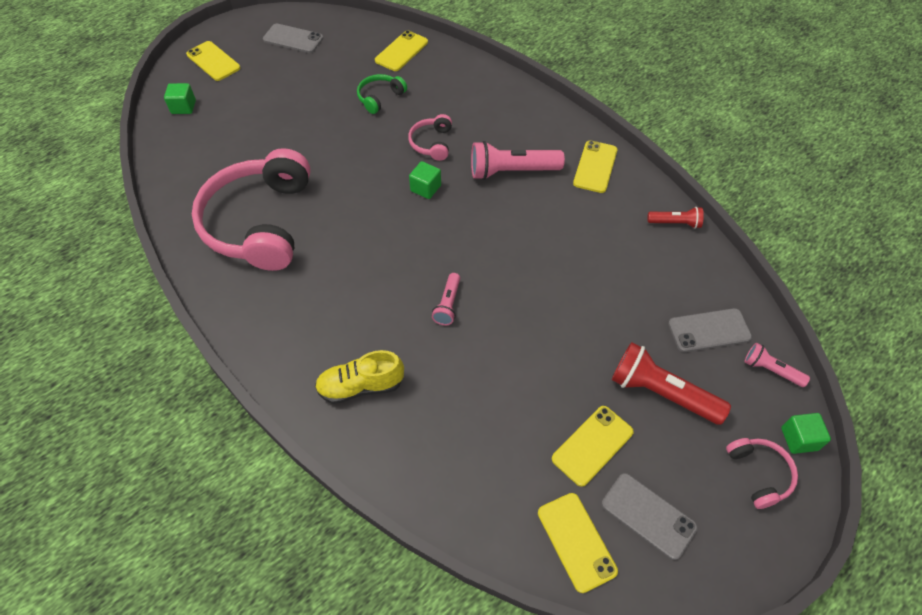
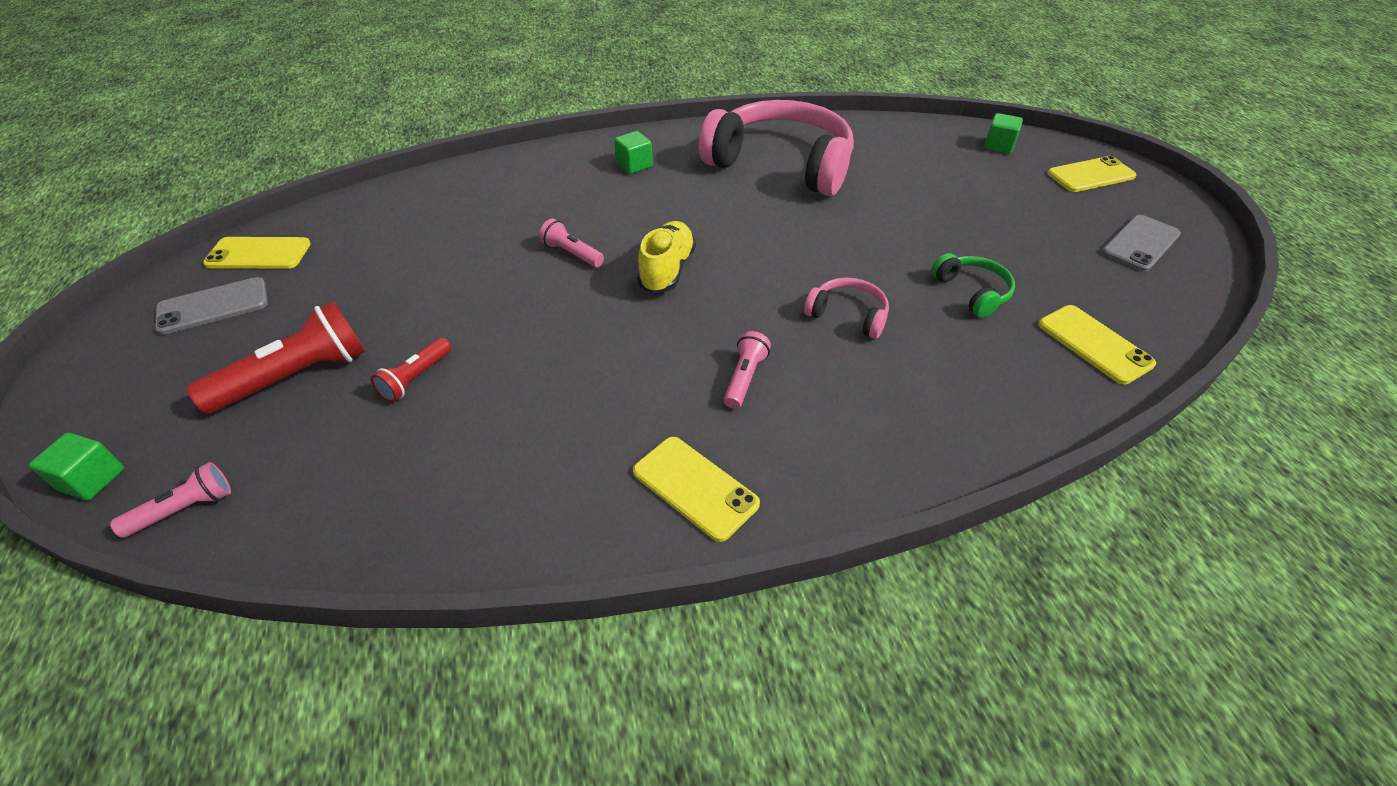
camera: 115 degrees right, 10 degrees down
(361, 386) = (534, 181): yellow shoe -> yellow shoe (667, 270)
(425, 188) = (762, 285): green cube -> green cube (634, 165)
(512, 171) = (744, 378): pink flashlight -> pink flashlight, size x0.55
(592, 445) = (316, 297): yellow phone -> none
(675, 223) = (501, 540): red flashlight -> red flashlight (416, 378)
(709, 330) = (306, 472): grey phone -> none
(759, 473) = (122, 414): pink headphones -> none

